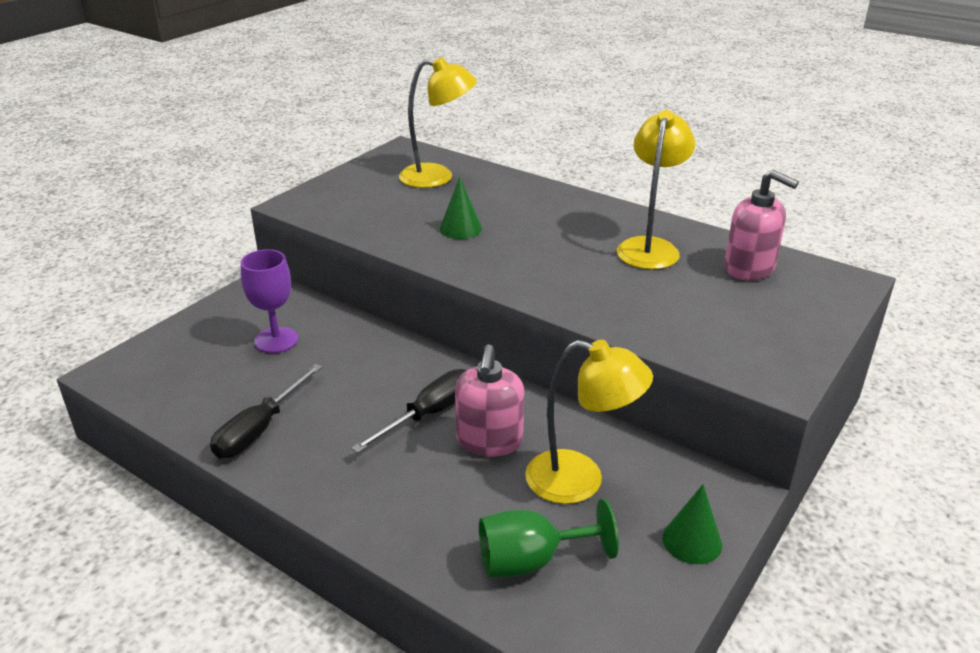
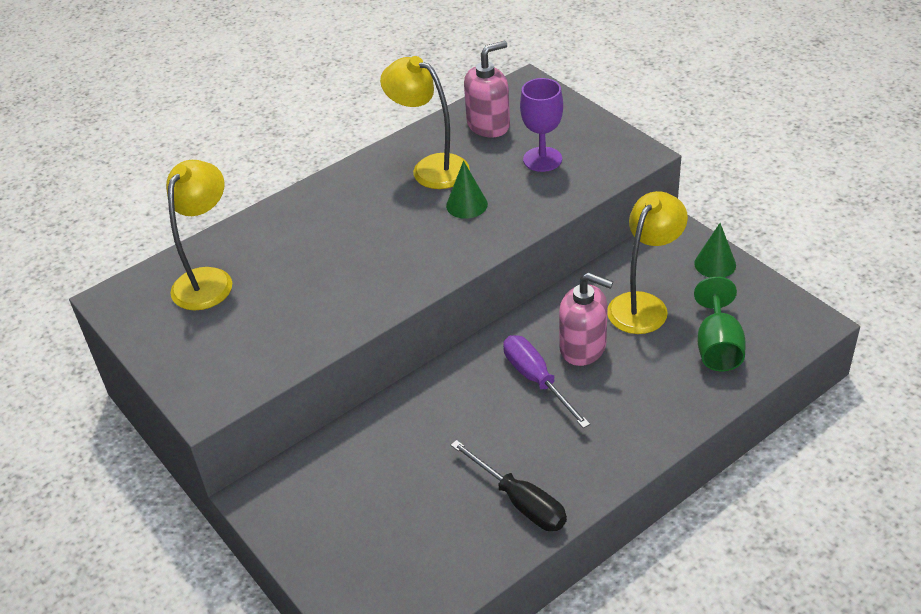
camera: 70 degrees left, 10 degrees up
(276, 340) = (375, 484): purple goblet -> purple goblet (542, 159)
(429, 414) = (536, 380): black screwdriver -> purple screwdriver
(460, 228) = (336, 278): green cone -> green cone (466, 205)

